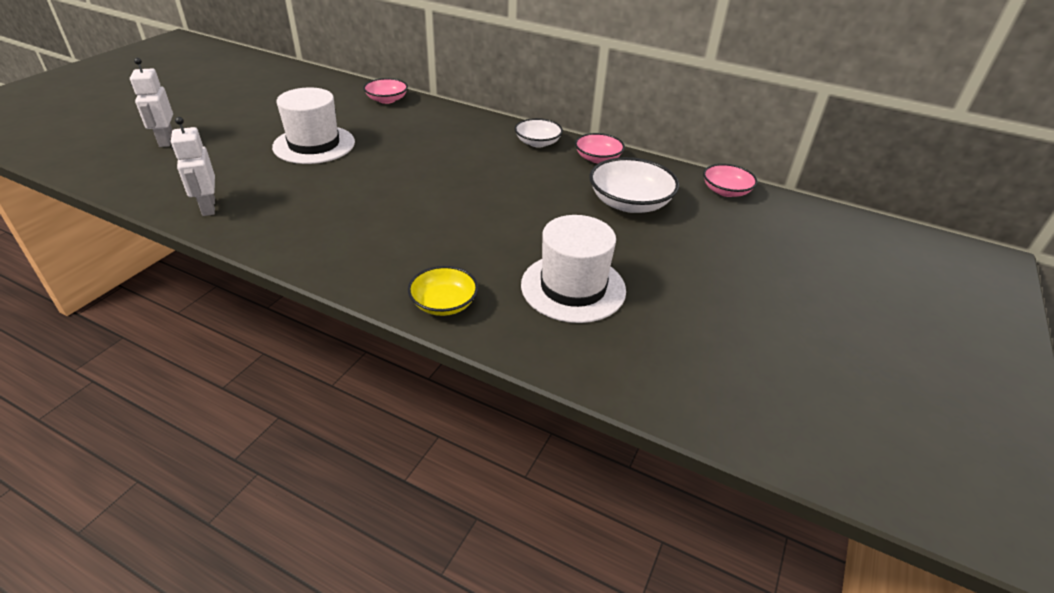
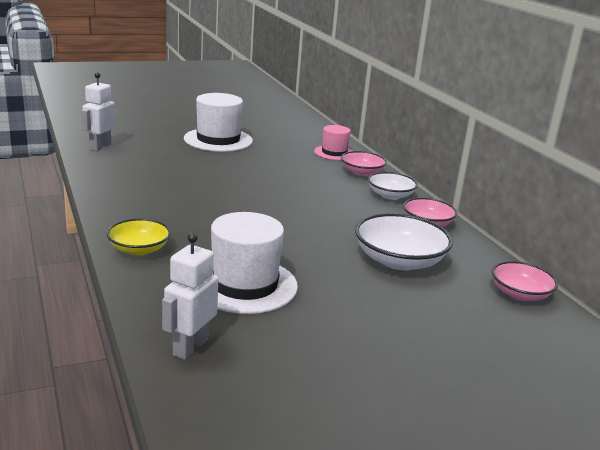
camera: 40 degrees right, 15 degrees down
(166, 140) = (137, 109): white robot -> white robot (190, 347)
(387, 100) = (315, 133): pink bowl -> pink bowl (362, 172)
(434, 116) = (334, 153): none -> pink hat

